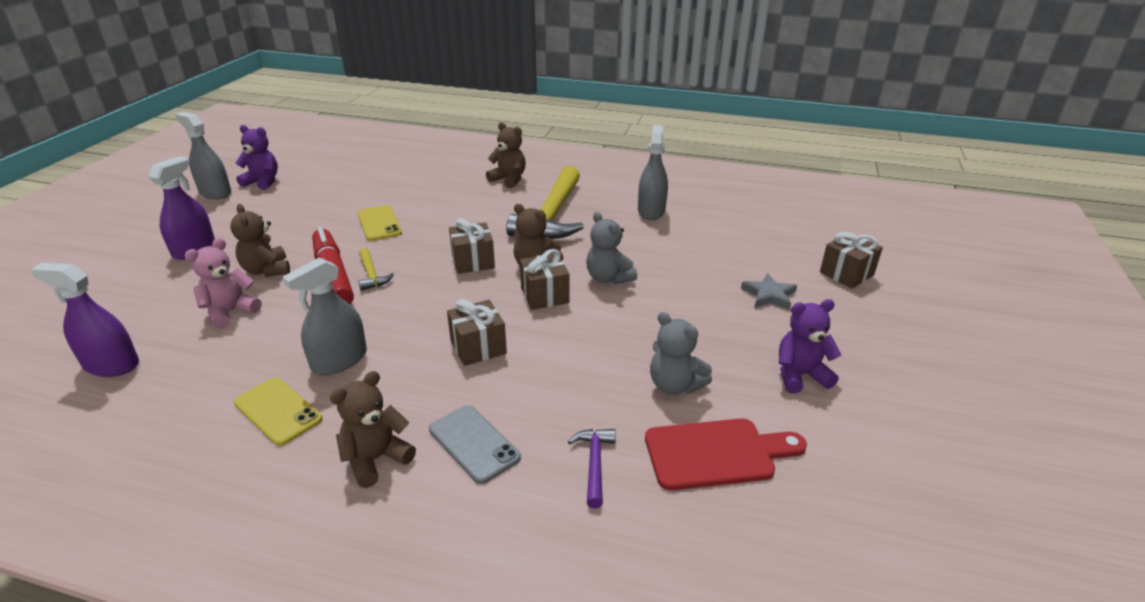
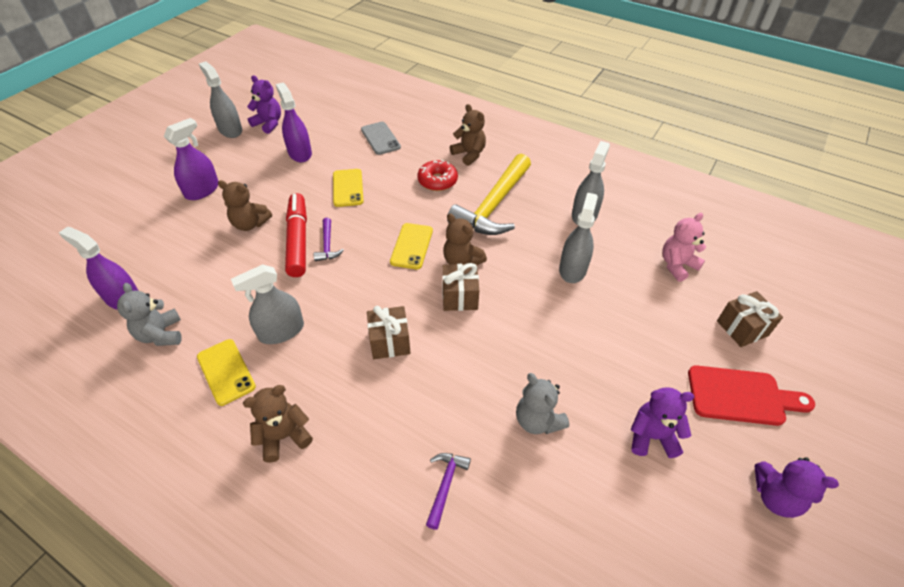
camera: 15 degrees right, 15 degrees up
(230, 312) = (214, 263): pink teddy bear -> pink teddy bear (677, 265)
(267, 270) = (250, 224): brown teddy bear -> brown teddy bear turned 60 degrees counterclockwise
(310, 202) = (300, 153): none -> purple spray bottle
(371, 275) = (327, 245): yellow hammer -> purple hammer
(473, 261) = (412, 246): brown gift -> yellow phone
(474, 443) = (359, 440): grey phone -> grey phone (380, 138)
(482, 204) = (437, 181): none -> red donut
(608, 278) = (520, 288): grey teddy bear -> grey teddy bear (161, 334)
(658, 254) = (572, 269): none -> grey spray bottle
(716, 453) = (547, 501): red cutting board -> red cutting board (741, 396)
(769, 295) = (657, 338): grey star -> none
(943, 400) = (775, 497): none -> purple teddy bear

